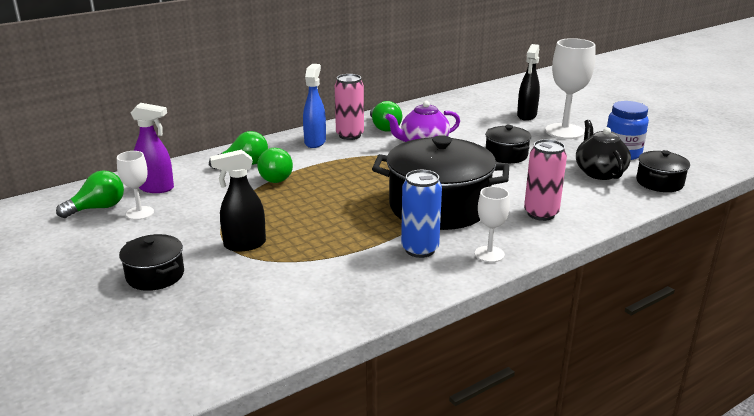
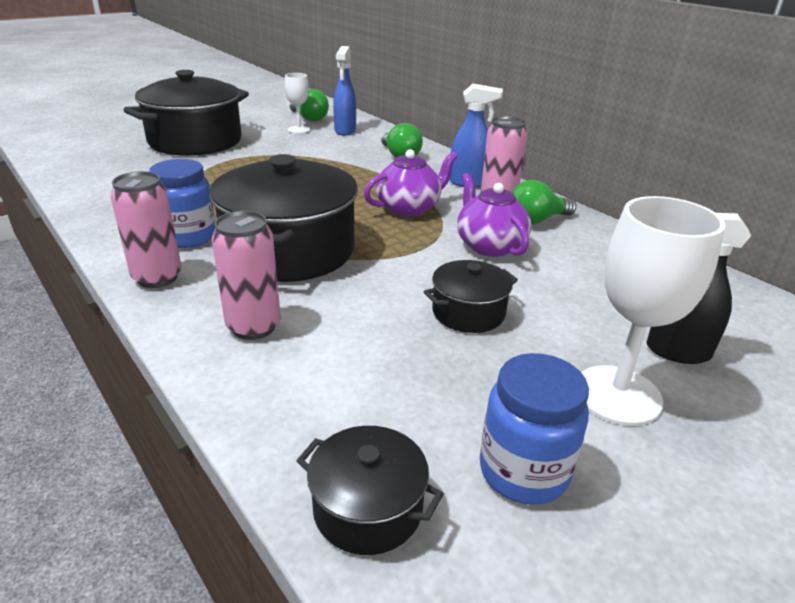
camera: 85 degrees right, 5 degrees up
(155, 275) = (195, 141): black pot -> black pot, size x2.05
(156, 188) = (345, 131): purple spray bottle -> blue spray bottle
(244, 245) = (231, 164): black spray bottle -> none
(278, 177) = (370, 170): green light bulb -> none
(362, 164) = (409, 208): none -> purple teapot
(420, 249) = (188, 237): blue can -> blue jar
(489, 254) = (157, 278): white goblet -> pink can
(599, 172) = (412, 415): black teapot -> none

